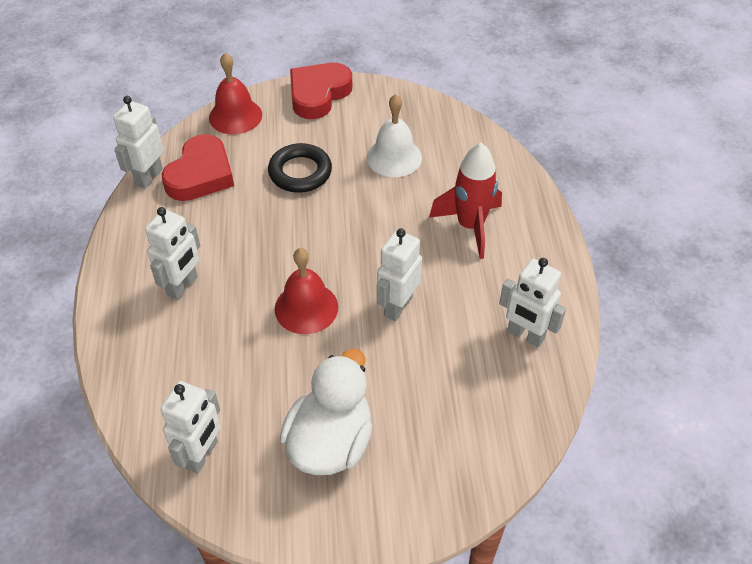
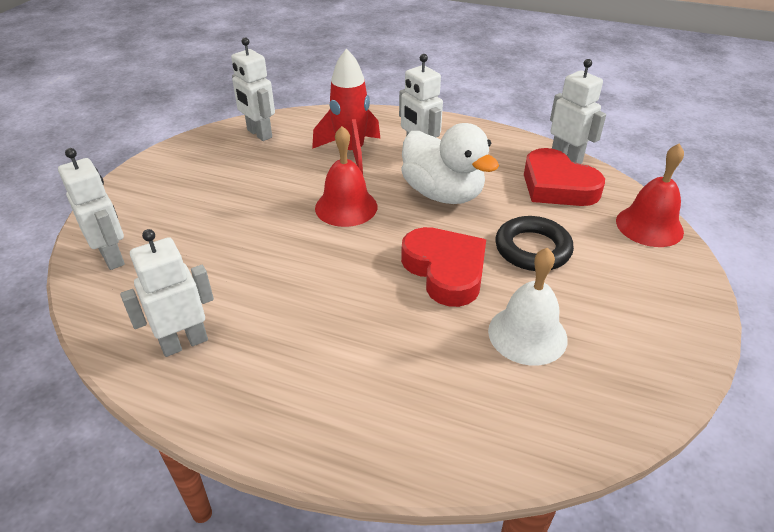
camera: 115 degrees right, 10 degrees down
(318, 94) = (681, 302): red heart -> red heart (445, 270)
(330, 442) = (209, 186): white duck -> white duck (443, 194)
(397, 306) = (301, 261): white robot -> white robot (112, 257)
(470, 226) = (367, 361): red rocket -> red rocket (351, 152)

